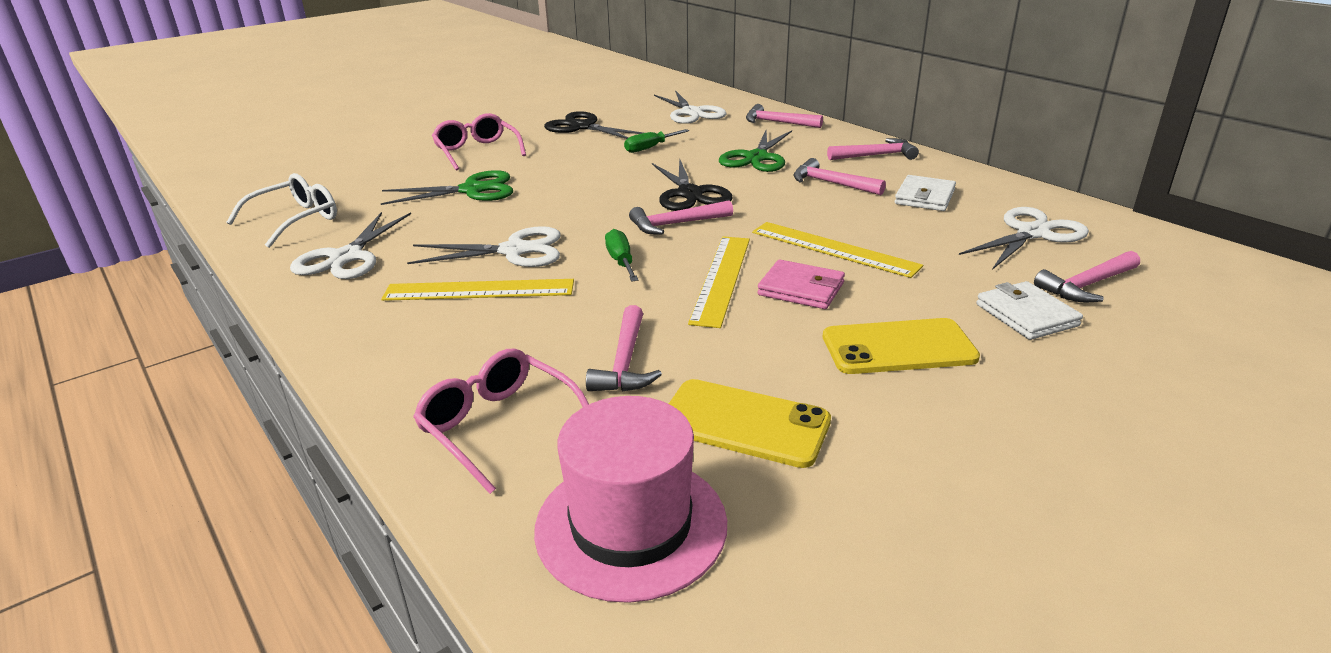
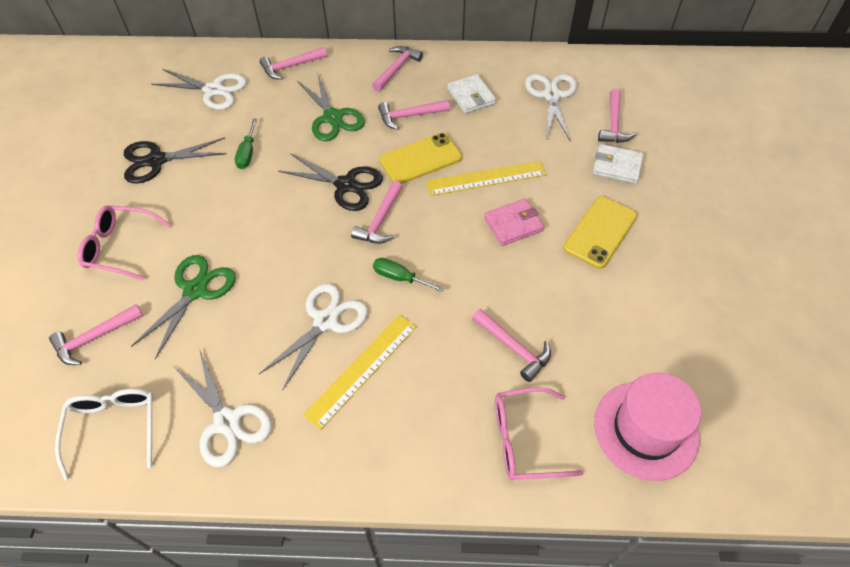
camera: 50 degrees left, 25 degrees up
(376, 179) = (94, 338): none -> pink hammer
(721, 279) = (468, 248): yellow ruler -> none
(744, 423) = (608, 336): yellow phone -> yellow phone (420, 159)

